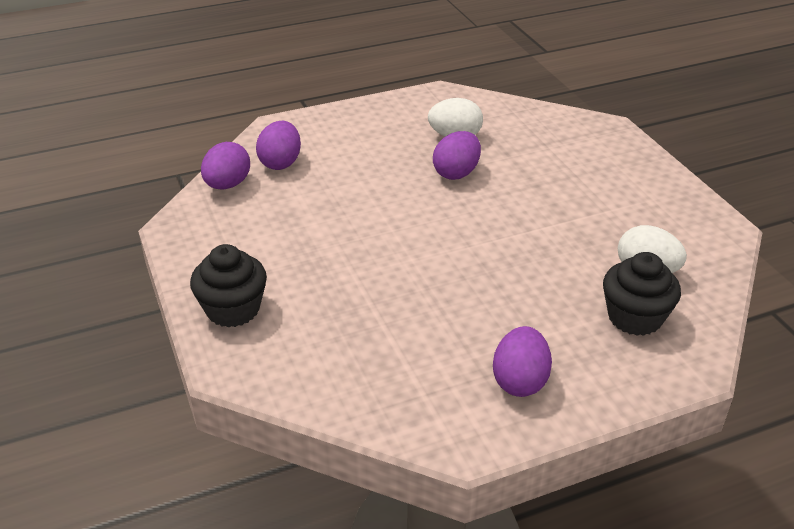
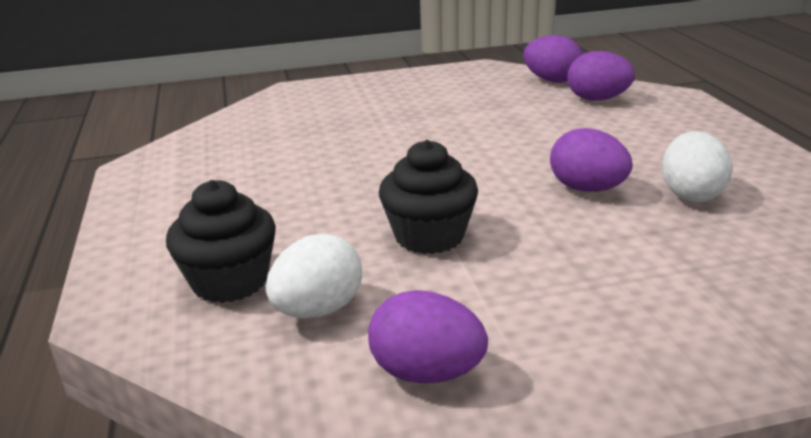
camera: 100 degrees right, 10 degrees down
(233, 309) = (361, 88): black cupcake -> black cupcake (429, 236)
(520, 381) = (185, 196): purple egg -> purple egg (427, 373)

